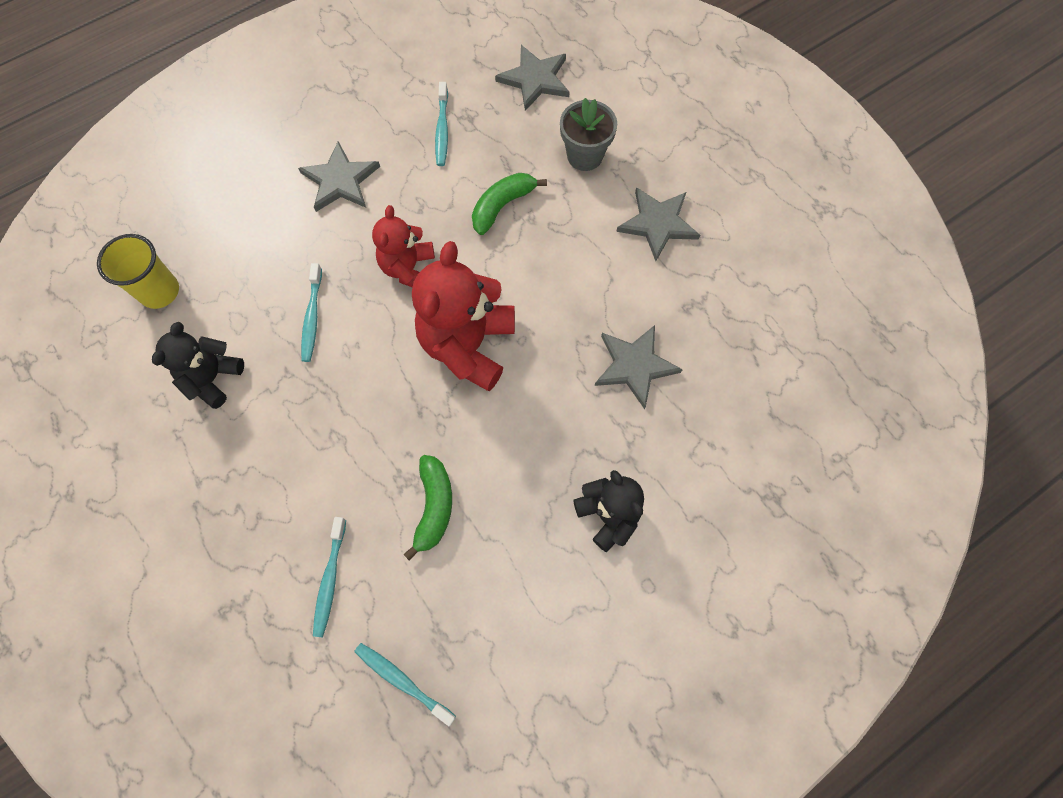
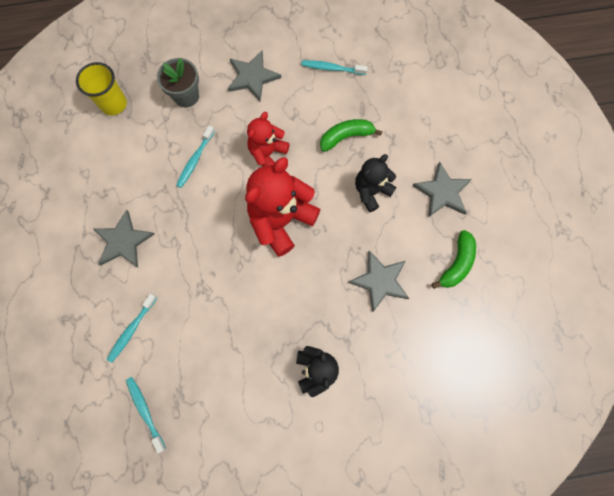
camera: 25 degrees right, 5 degrees up
(212, 378) = (120, 173): black teddy bear -> black teddy bear (371, 191)
(434, 507) = (212, 314): green banana -> green banana (456, 263)
(442, 129) = (332, 68): turquoise toothbrush -> turquoise toothbrush turned 75 degrees clockwise
(535, 79) = (409, 58): grey star -> grey star (123, 241)
(585, 156) = (416, 125): grey flower pot -> grey flower pot (186, 96)

